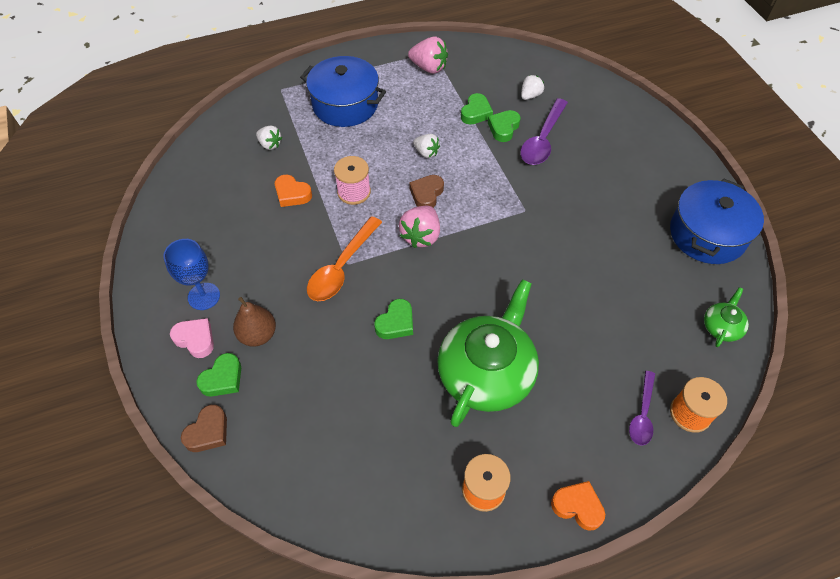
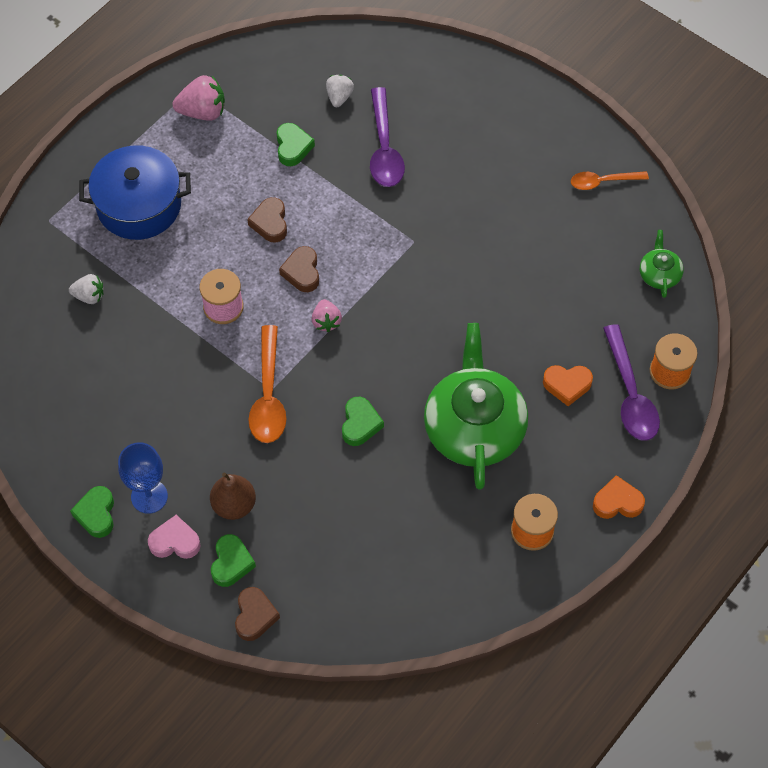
camera: 30 degrees left, 5 degrees up
(292, 194) = (158, 342): orange heart -> orange heart (567, 385)
(421, 236) = (326, 321): pink strawberry -> pink strawberry, size x0.63
(426, 152) = (270, 223): white strawberry -> brown heart
(503, 128) = (334, 153): green heart -> green heart (96, 514)
(642, 414) = (630, 394): purple spoon -> purple spoon, size x1.59
(707, 234) = (603, 182): blue pot -> orange spoon

